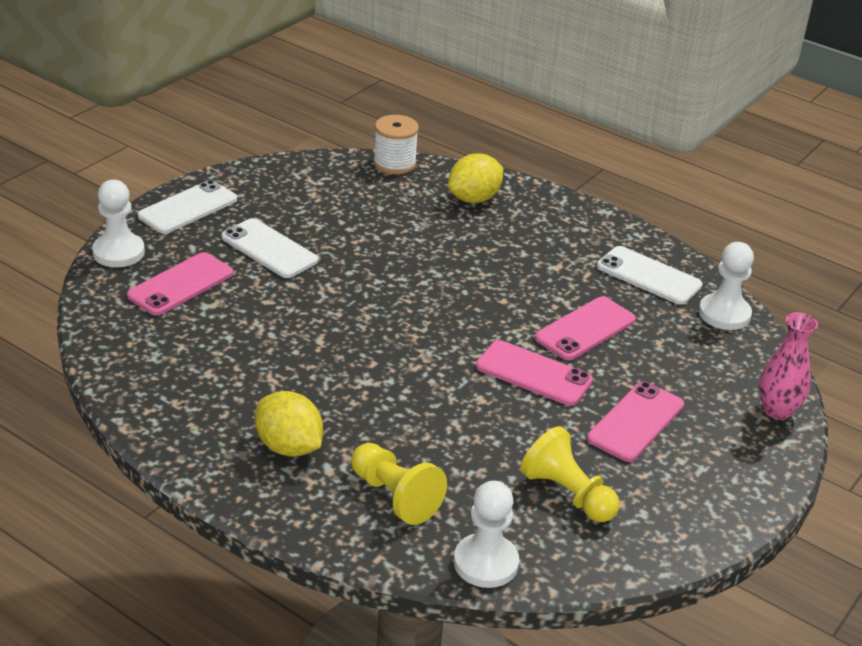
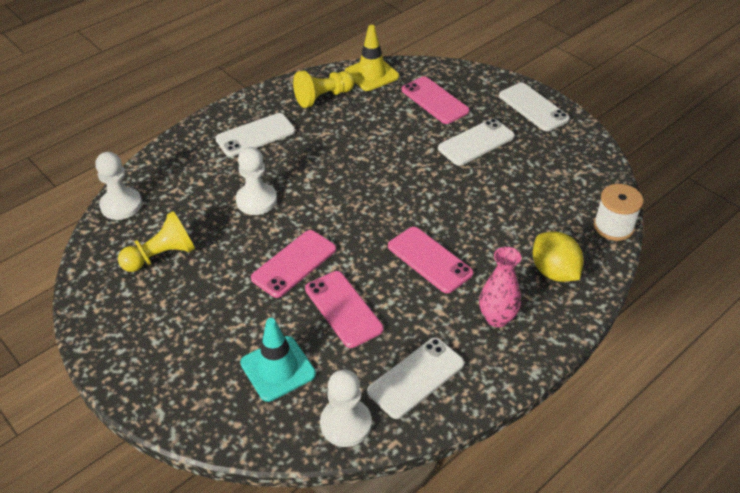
camera: 105 degrees right, 10 degrees up
(116, 346) = (371, 74): none -> yellow traffic cone
(119, 252) = (475, 76): white pawn -> white pawn (256, 200)
(289, 447) = (255, 135): yellow lemon -> white phone
(395, 496) = (194, 174): yellow pawn -> yellow pawn (323, 97)
(635, 422) = (219, 313): pink phone -> pink phone (429, 260)
(687, 365) = (278, 368): none -> turquoise traffic cone
(777, 410) = (200, 419): pink vase -> pink vase (497, 318)

